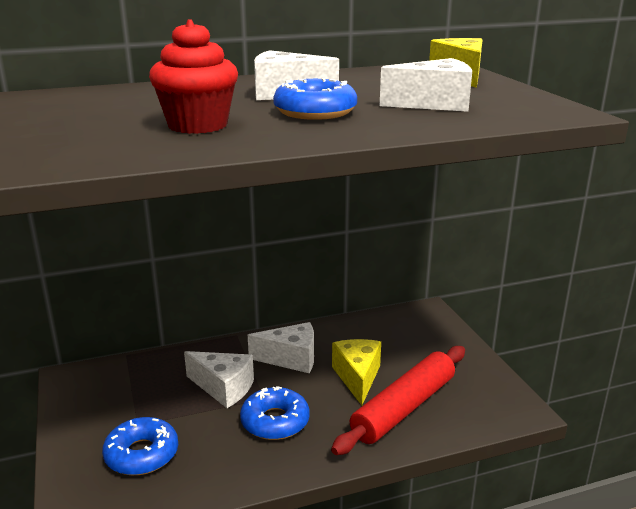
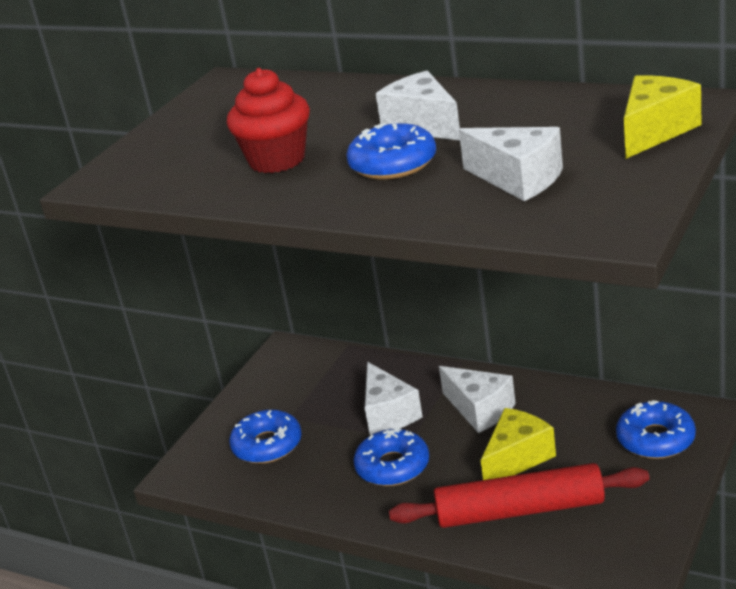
camera: 50 degrees right, 5 degrees up
(424, 332) = (655, 439): none -> blue donut

